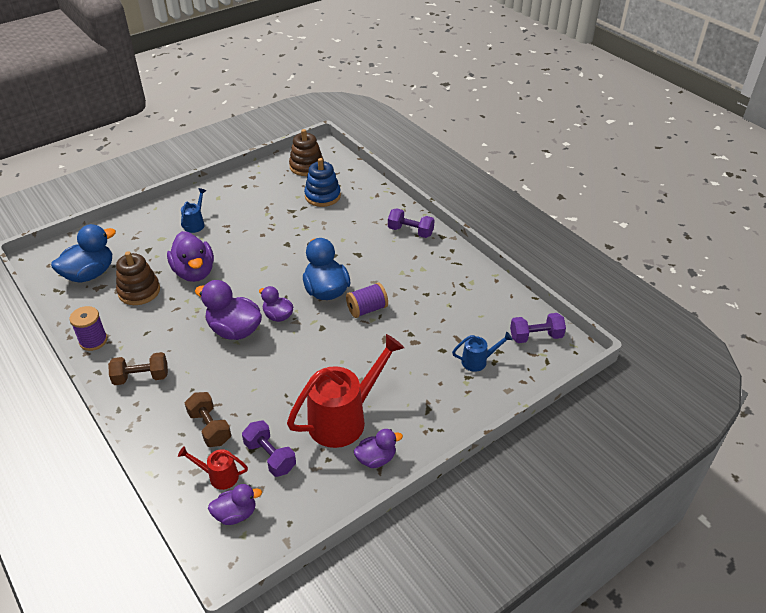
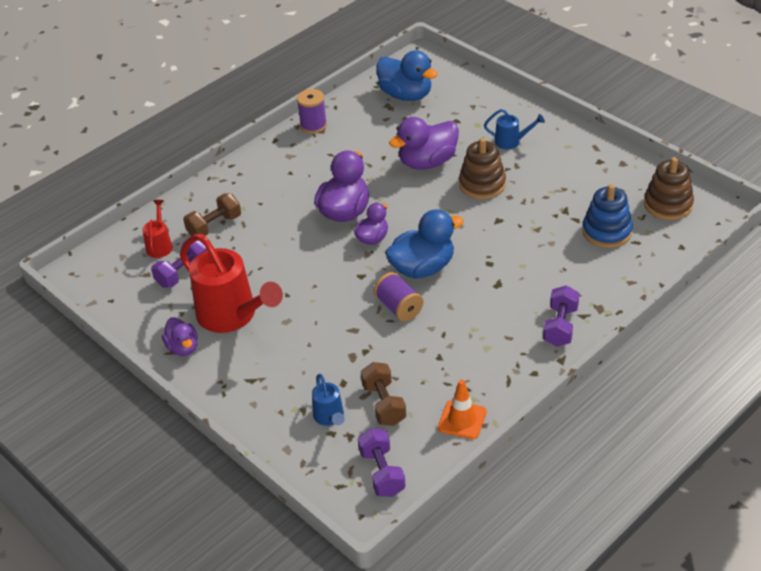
camera: 85 degrees right, 0 degrees up
(139, 291) = (388, 133): brown stacking toy -> brown stacking toy (482, 184)
(141, 377) = (271, 168): brown dumbbell -> brown dumbbell (384, 404)
(236, 514) = (120, 265): purple duck -> none
(490, 290) = (462, 420): none -> orange traffic cone

